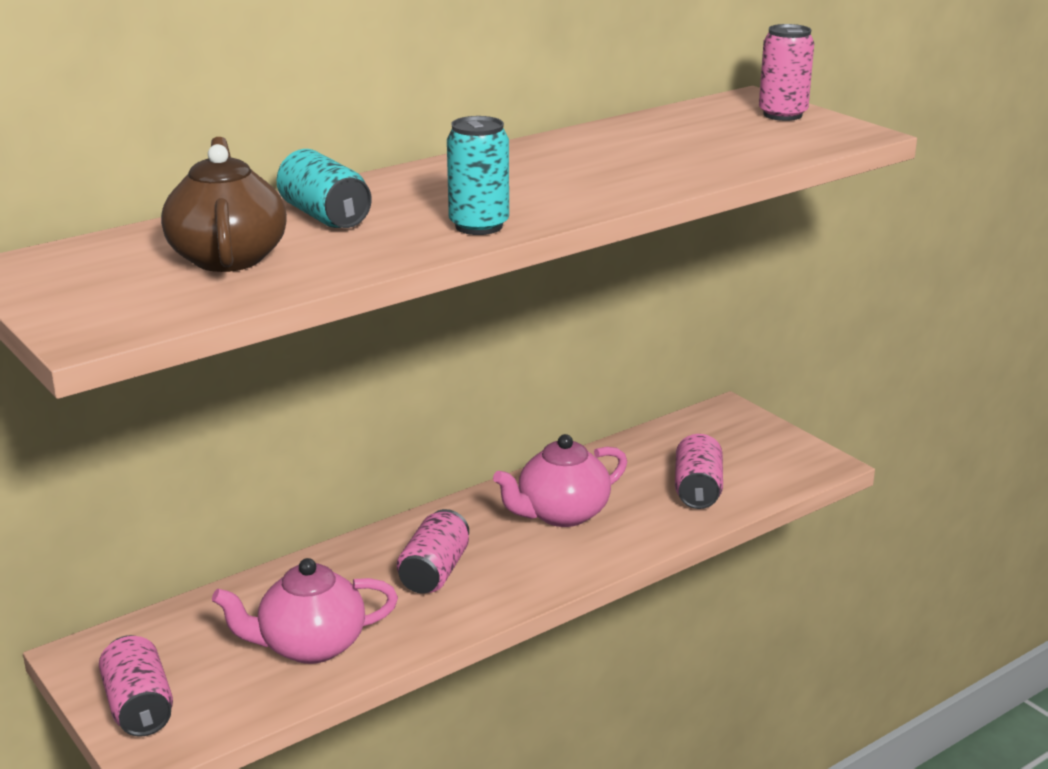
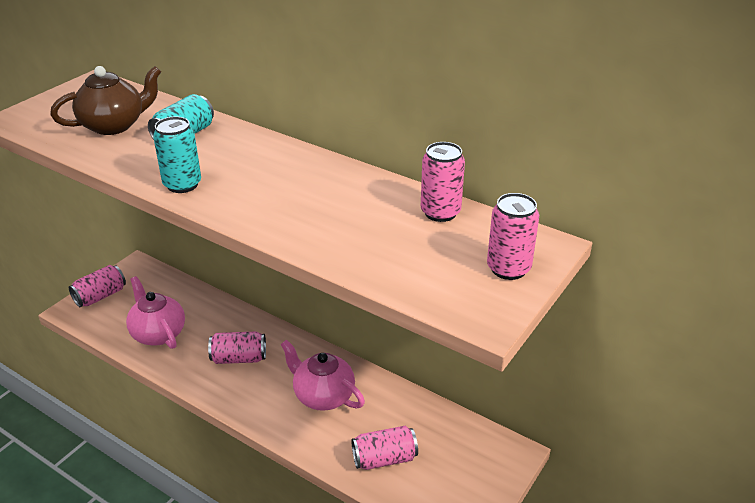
camera: 70 degrees right, 10 degrees up
(659, 122) = (440, 212): none -> pink can

